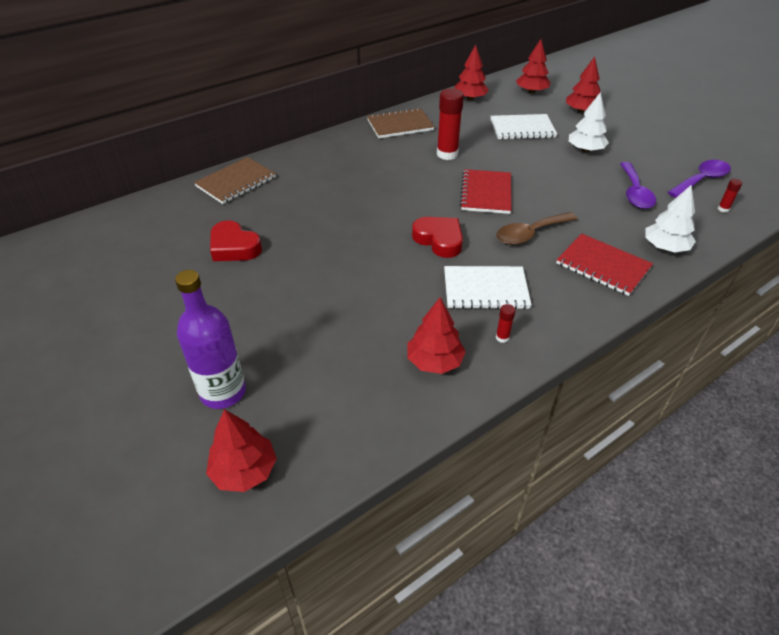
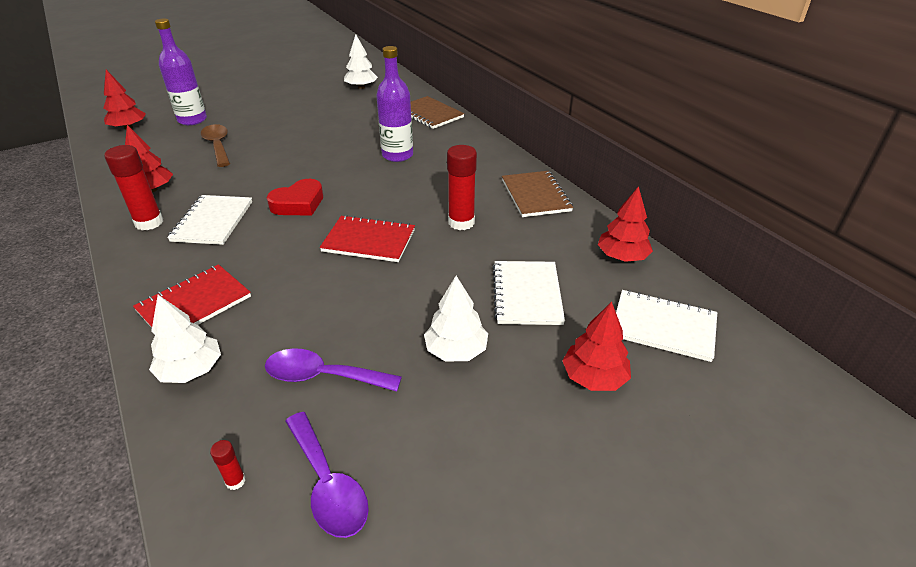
camera: 95 degrees right, 5 degrees down
(136, 241) = (361, 87): none -> white tree
(234, 247) = (337, 117): red heart -> none
(335, 194) = (397, 155): none -> purple bottle
(502, 337) = (149, 222): red glue stick -> red glue stick, size x2.21
(530, 234) = (278, 260): brown spoon -> brown spoon (218, 146)
(531, 92) = (663, 327): red tree -> white notebook

